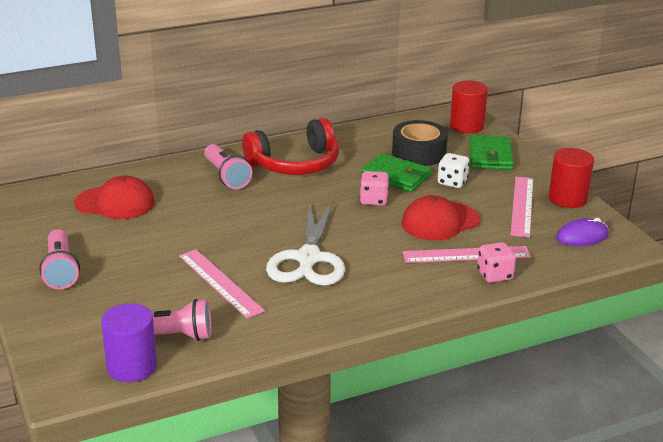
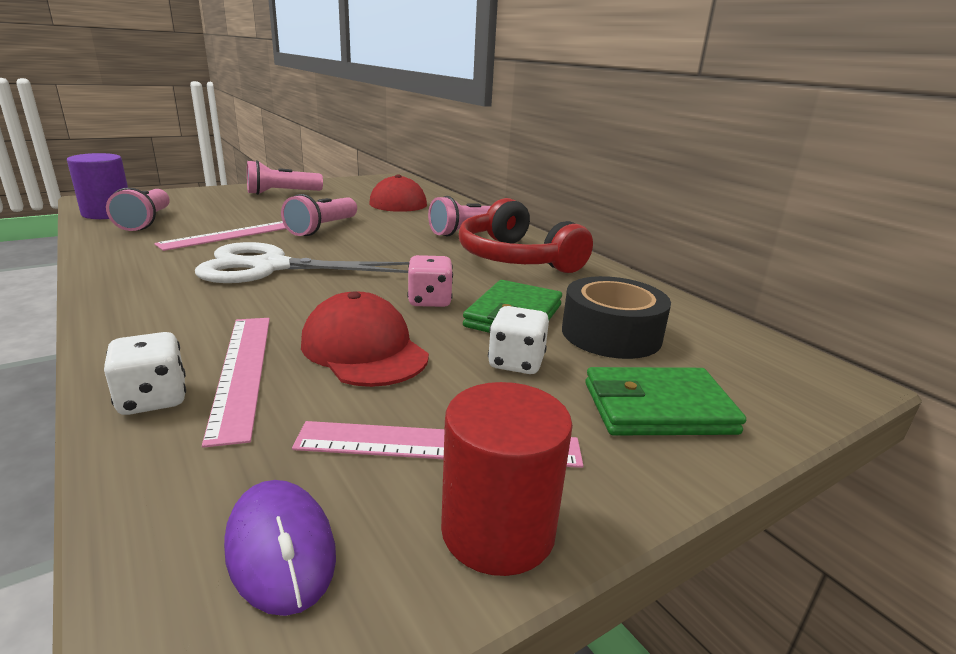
camera: 80 degrees right, 5 degrees down
(207, 241) = (322, 228): none -> pink flashlight
(467, 126) = (775, 383): red cylinder -> none
(494, 275) = (153, 399): pink dice -> white dice

